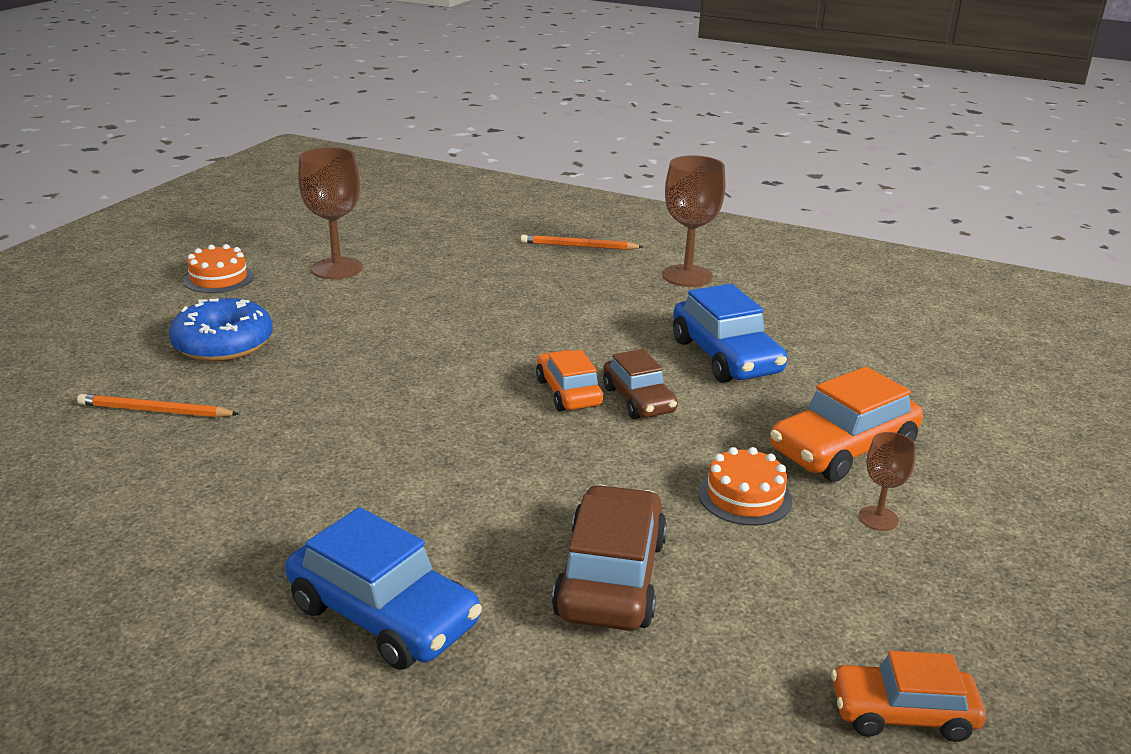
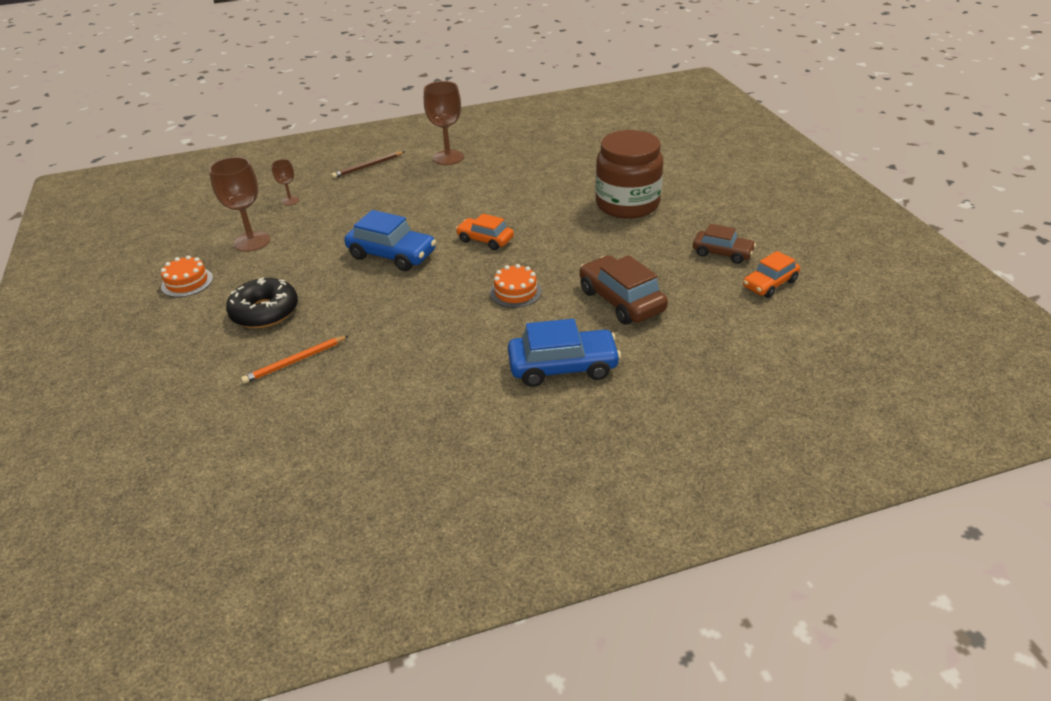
camera: 40 degrees left, 10 degrees up
(223, 344) = (265, 312): blue donut -> black donut
(578, 246) = (368, 166): orange pencil -> brown pencil
(638, 400) = (520, 227): brown car -> brown car (722, 253)
(726, 357) = (526, 188): blue car -> blue car (392, 255)
(744, 496) = (621, 243): orange cake -> orange cake (515, 292)
(843, 449) = (627, 204): orange car -> brown jar
(878, 518) = (676, 224): brown goblet -> brown goblet (290, 200)

